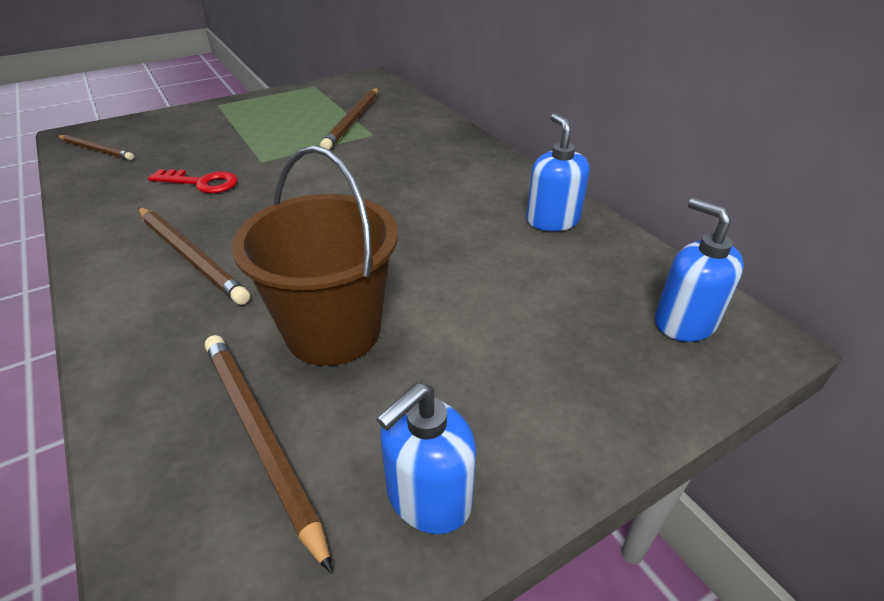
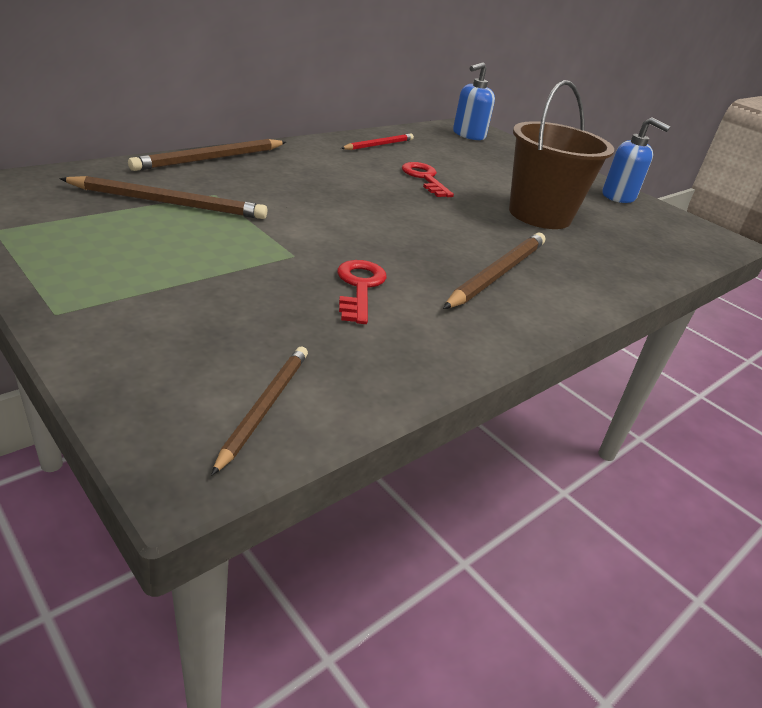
camera: 105 degrees left, 5 degrees down
(260, 437) = (628, 232): brown pencil -> brown pencil (211, 159)
(443, 243) = (424, 178): none -> red key
(552, 220) = (379, 145): blue soap dispenser -> red pencil

